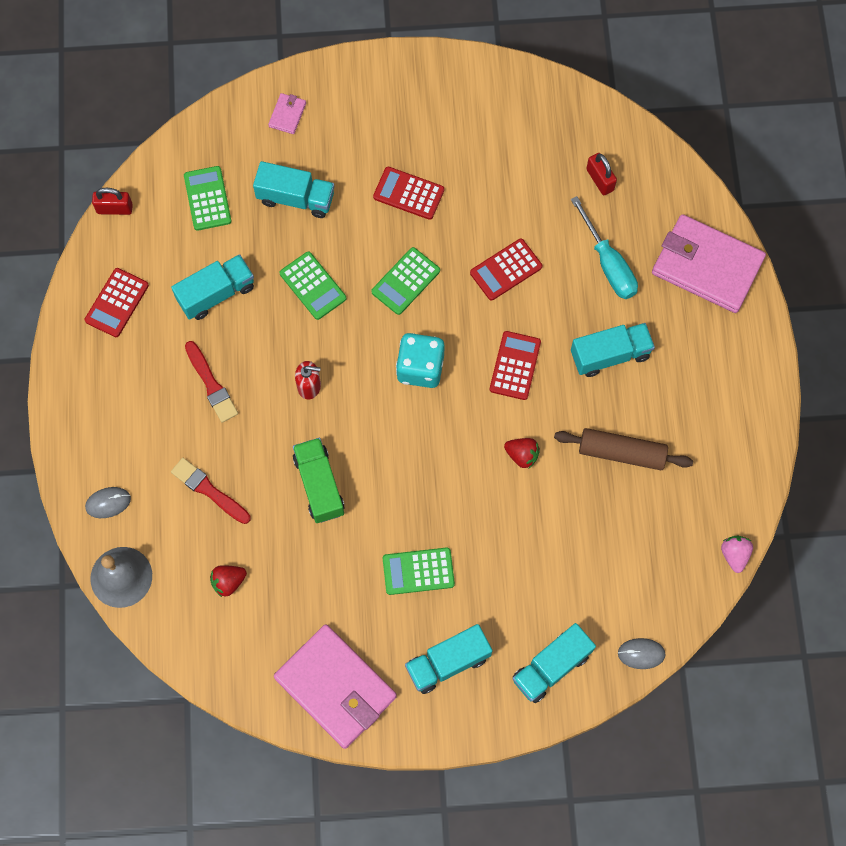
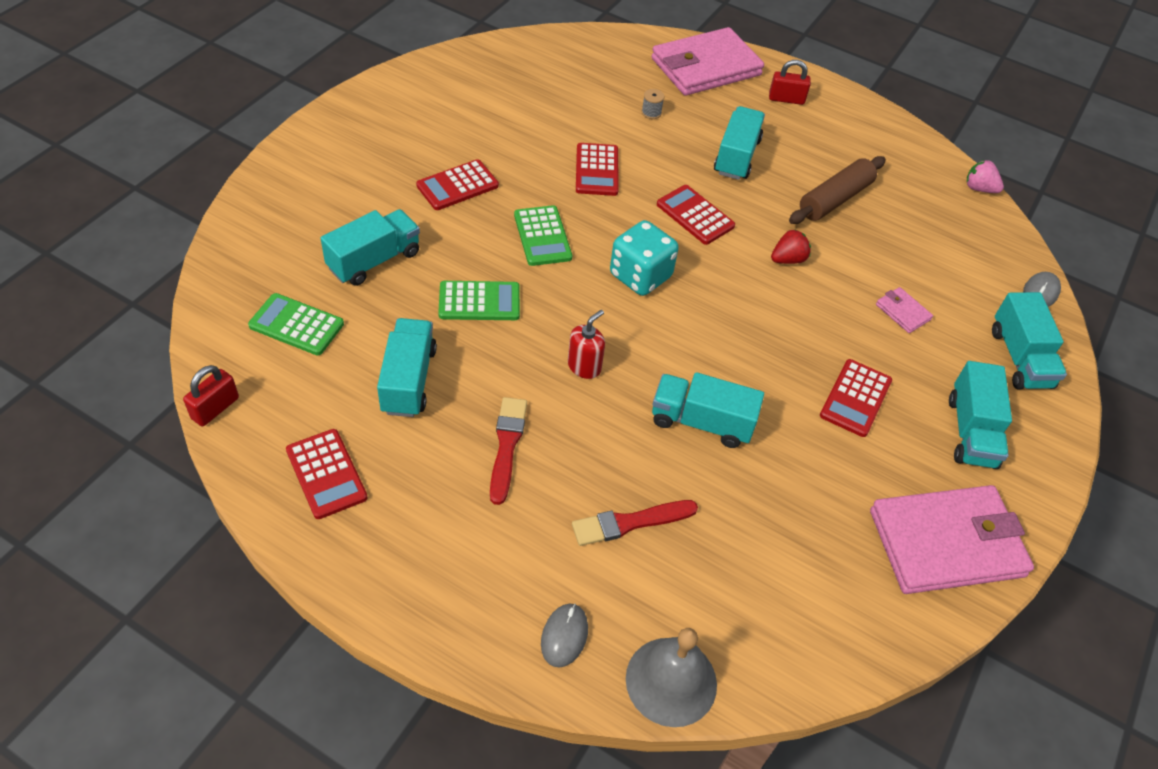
camera: 60 degrees left, 20 degrees down
(211, 384) = (507, 446): red brush -> red brush turned 90 degrees counterclockwise
(228, 582) = (755, 570): red strawberry -> none
(287, 115) = (282, 217): pink wallet -> pink wallet (902, 312)
(319, 485) = (701, 422): green truck -> turquoise truck
(418, 571) = (855, 398): green calculator -> red calculator
(599, 180) = (571, 77): red padlock -> red padlock (786, 99)
(608, 263) = (651, 113): turquoise screwdriver -> grey spool

